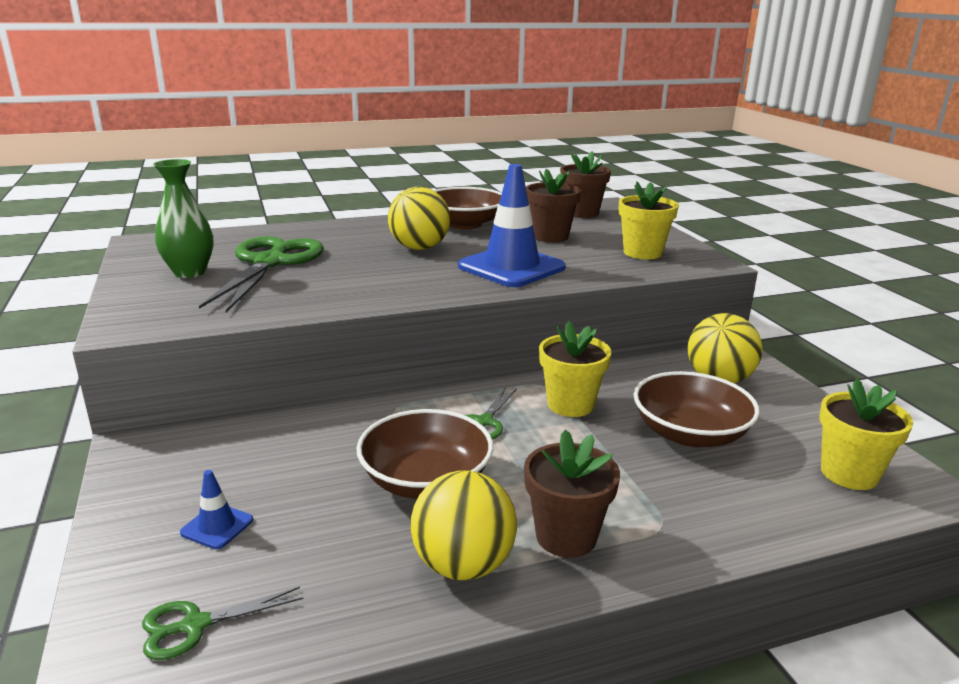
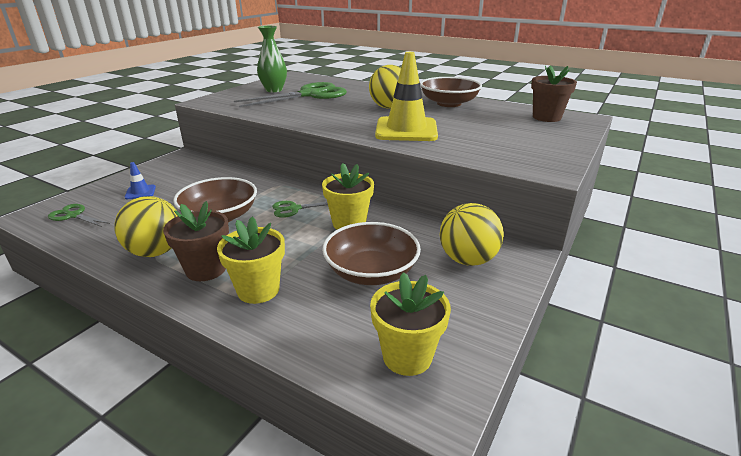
camera: 50 degrees right, 5 degrees up
(511, 267) = (406, 130): blue traffic cone -> yellow traffic cone
(550, 236) = (480, 123): brown flower pot -> none
(642, 253) = (515, 149): yellow flower pot -> yellow flower pot (258, 290)

